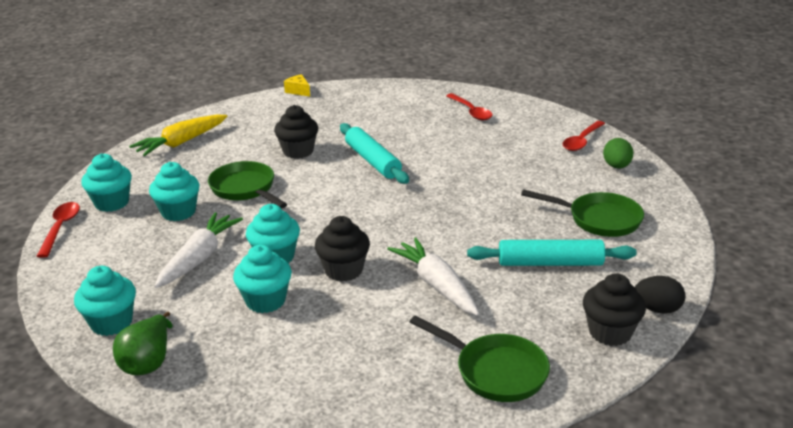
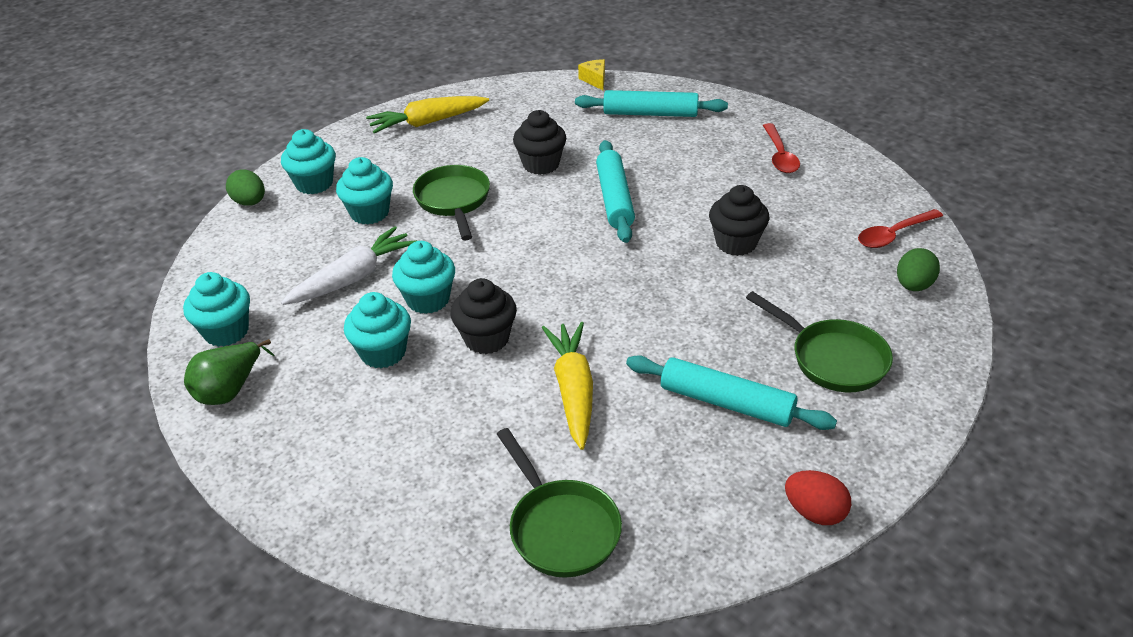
camera: 25 degrees right, 10 degrees up
(60, 228) = (250, 202): red spoon -> green egg
(358, 104) = (650, 114): none -> turquoise rolling pin
(436, 285) = (573, 390): white carrot -> yellow carrot
(610, 332) = (731, 524): black cupcake -> black cupcake (736, 243)
(657, 309) = (814, 512): black egg -> red egg

